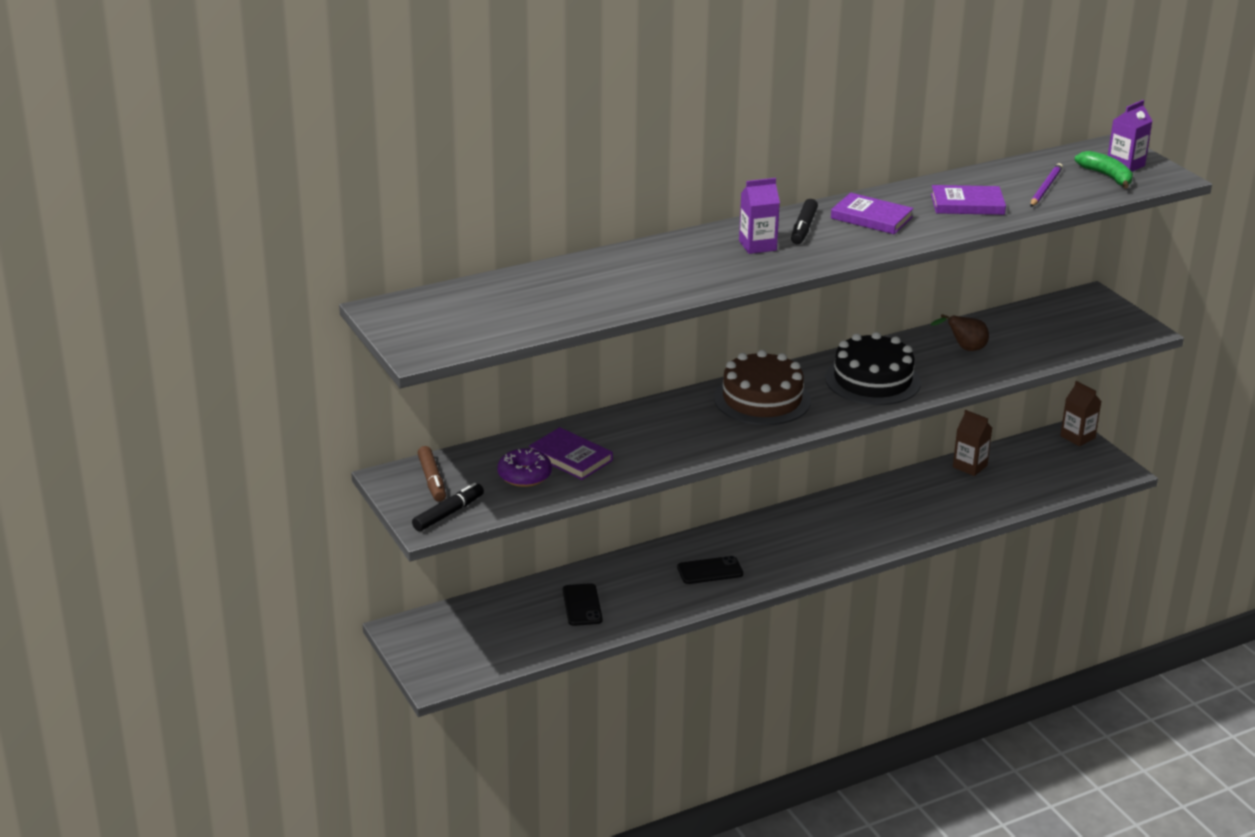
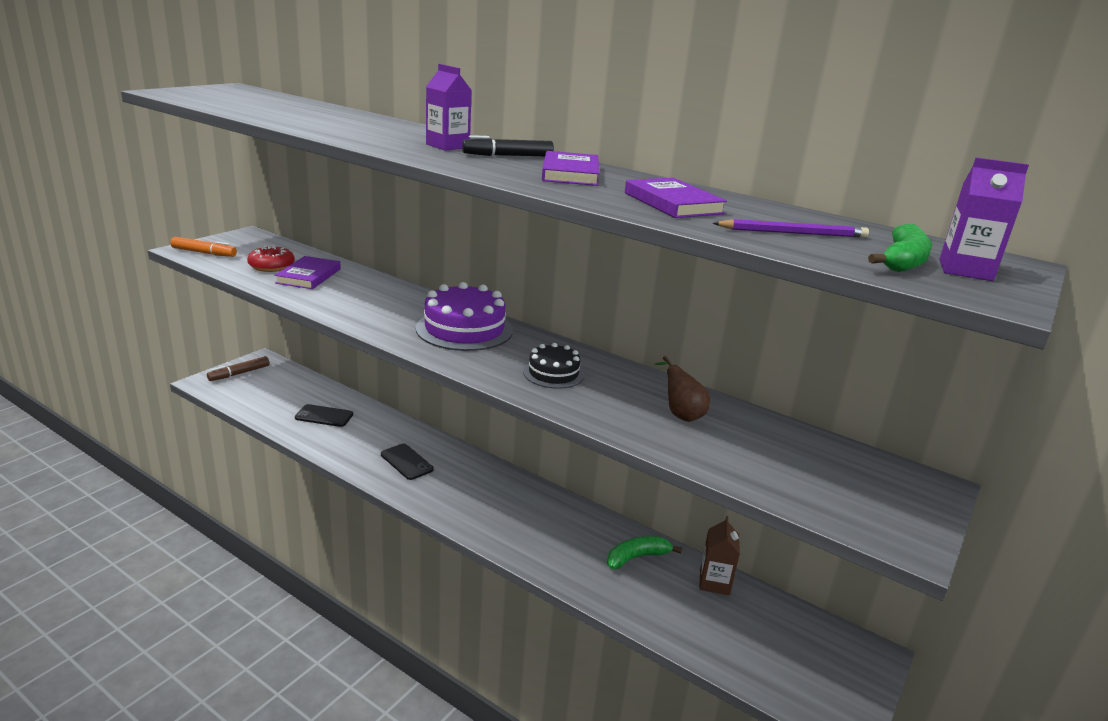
camera: 60 degrees right, 5 degrees down
(432, 480) = (250, 244): brown marker -> brown marker (239, 373)
(448, 513) = (204, 253): black marker -> orange marker
(524, 475) = (271, 266): purple donut -> red donut
(582, 605) = (324, 416): black phone -> black phone turned 45 degrees clockwise
(762, 399) = (464, 329): brown cake -> purple cake
(872, 380) = (553, 373): black cake -> black cake, size x0.58
(922, 490) = (637, 557): none -> green banana
(1077, 437) = (871, 662): brown carton -> none

